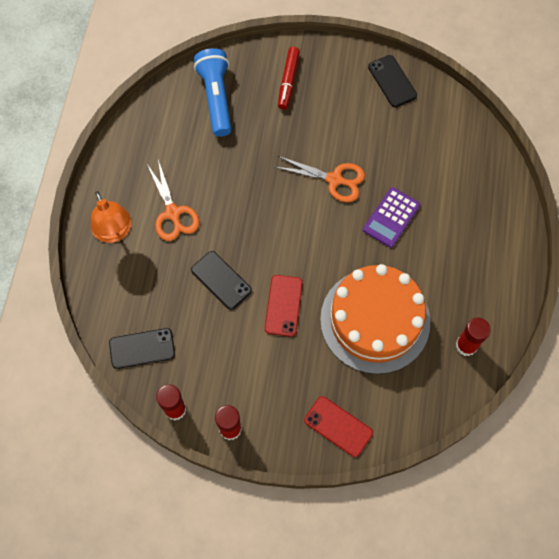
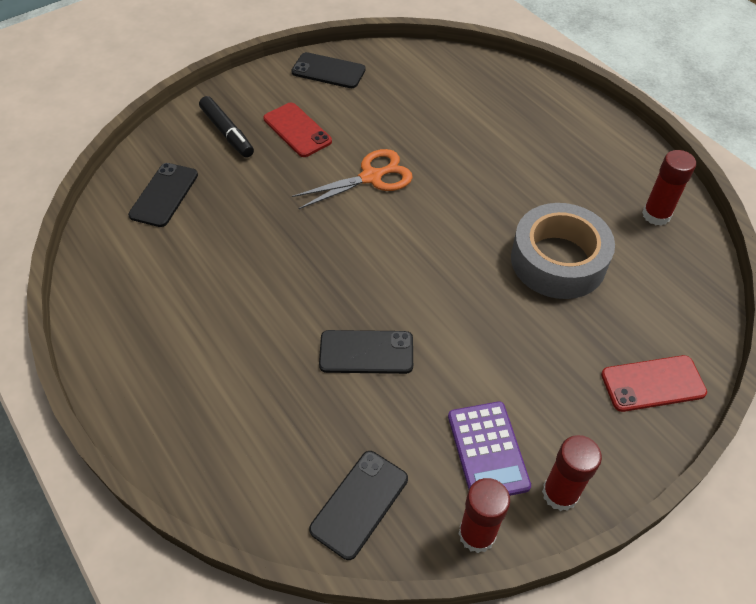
camera: 45 degrees left, 15 degrees down
(114, 232) = (182, 408): orange lamp -> none
(173, 213) = (234, 332): orange scissors -> none
(216, 98) = (164, 195): blue flashlight -> black phone
(283, 305) = (459, 321): red phone -> red phone (297, 130)
(288, 81) = (227, 133): red marker -> black marker
(375, 320) = (558, 260): orange cake -> grey tape
(391, 217) = (461, 168): purple calculator -> purple calculator (487, 451)

